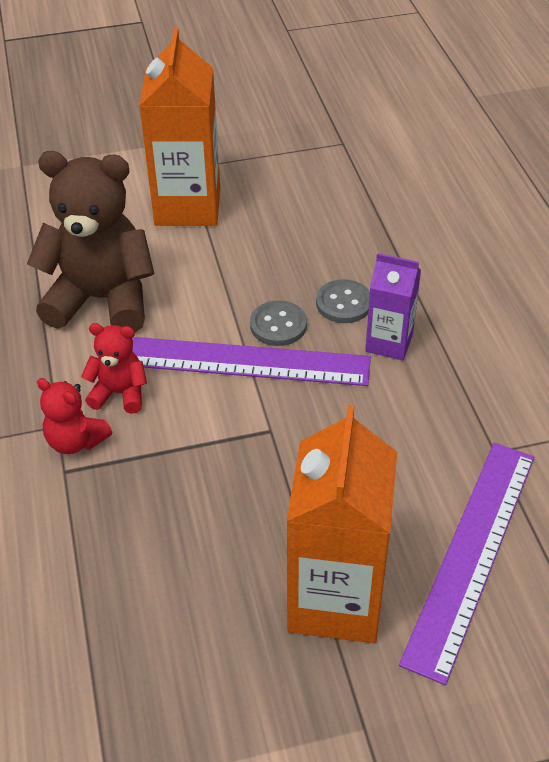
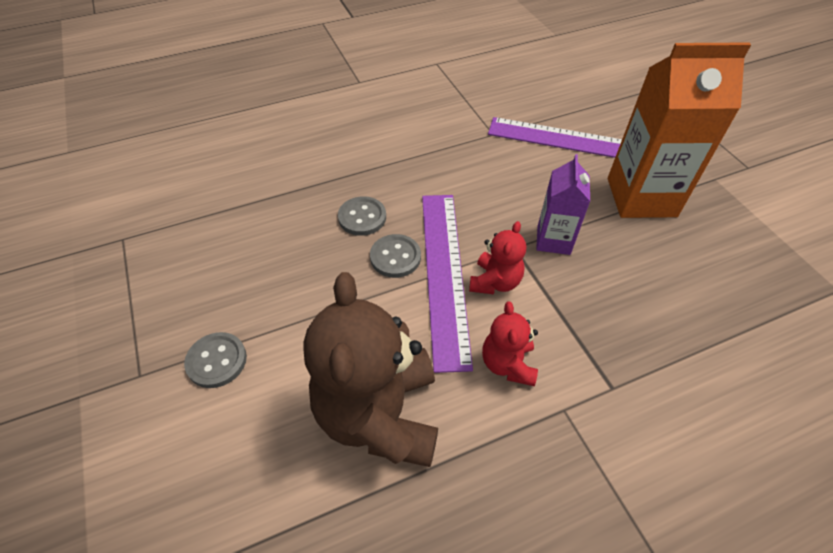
camera: 100 degrees left, 5 degrees up
(76, 441) = (576, 387): red teddy bear -> red teddy bear (495, 282)
(188, 206) = (216, 361): orange carton -> grey button
(389, 343) = (404, 188): purple carton -> purple carton (553, 240)

